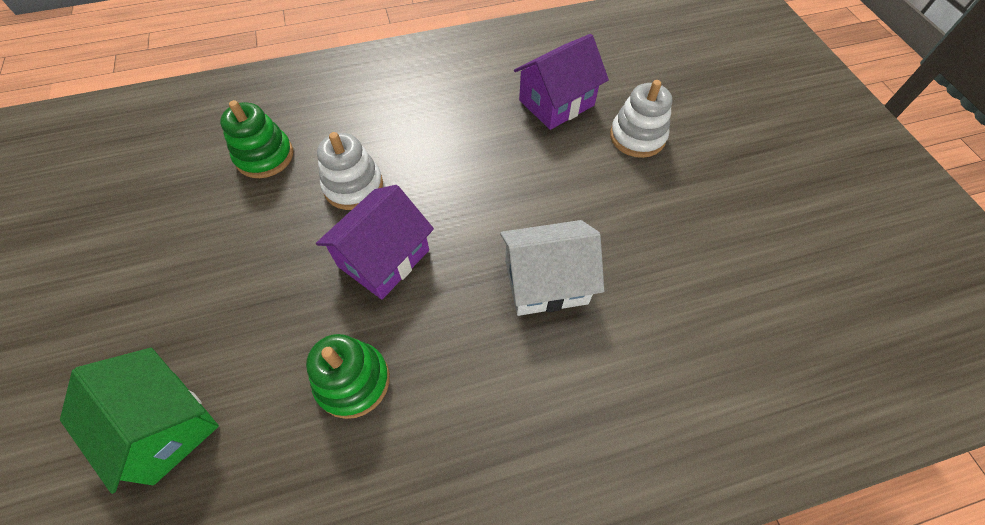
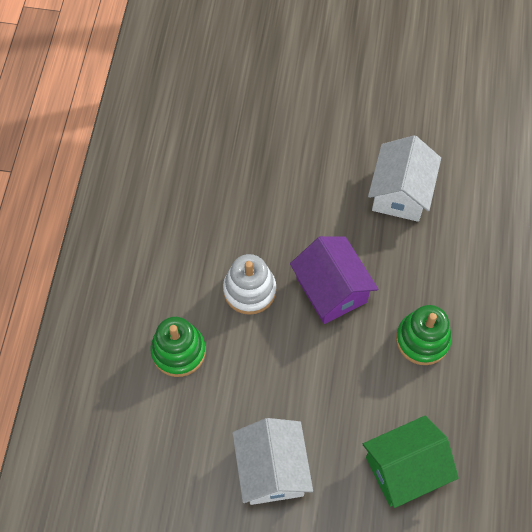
camera: 65 degrees left, 5 degrees up
(144, 282) = (272, 469): none -> white house
(556, 103) = (236, 109): purple house -> none
(637, 137) = (302, 72): white stacking toy -> none

